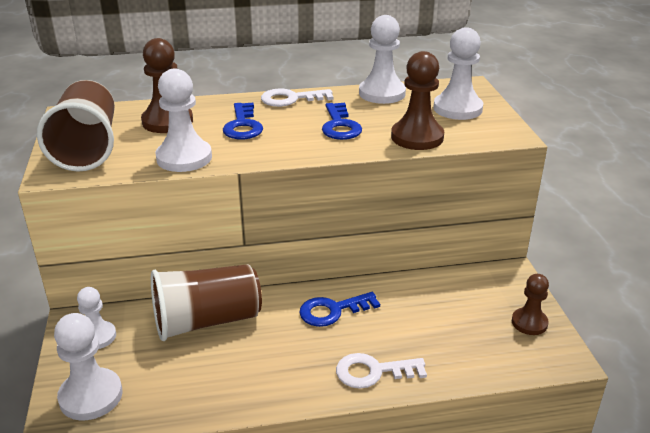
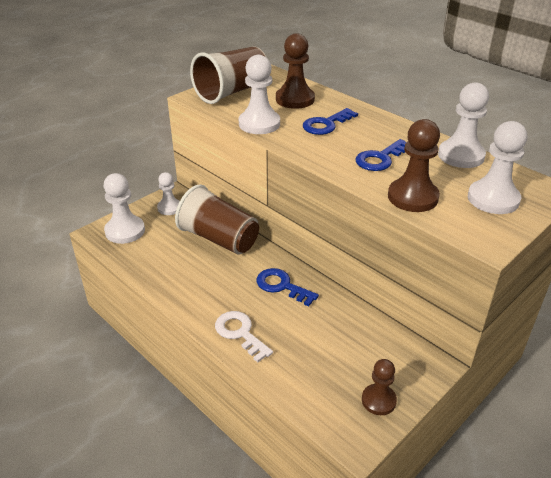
camera: 55 degrees right, 5 degrees up
(291, 99) = (390, 125): white key -> none

